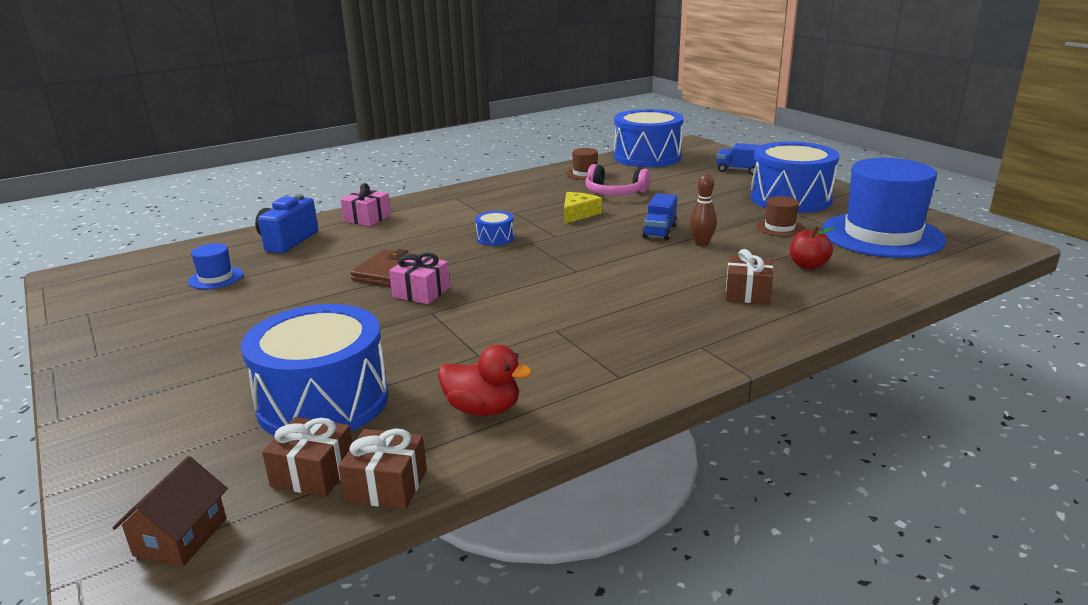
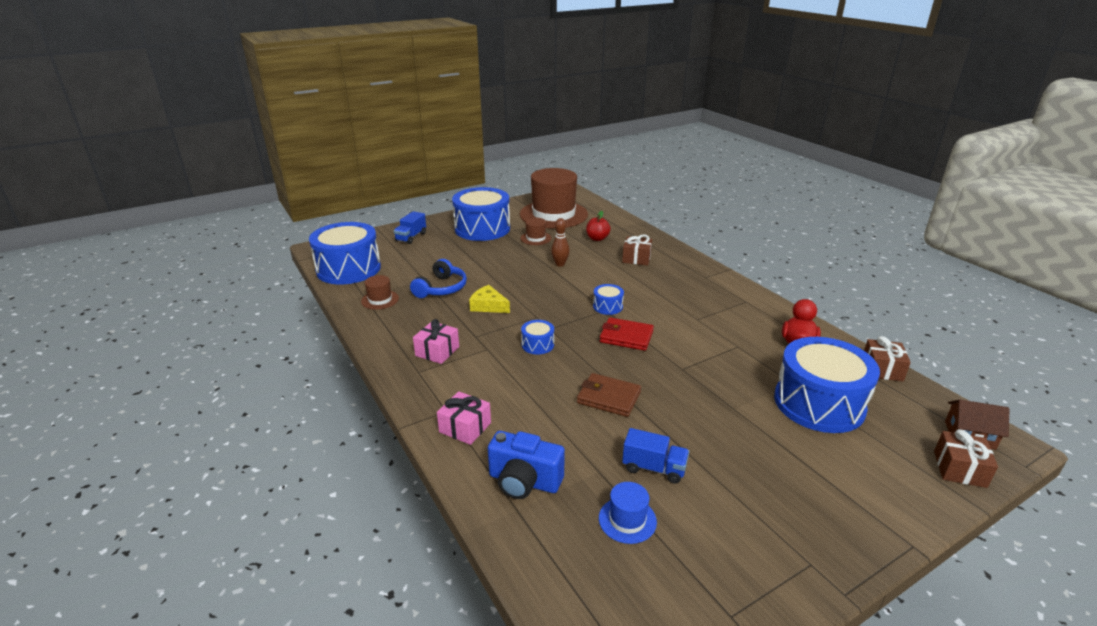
camera: 90 degrees left, 5 degrees up
(313, 473) = (888, 396): brown gift -> brown gift (959, 469)
(421, 292) = (648, 376): pink gift -> pink gift (437, 351)
(509, 282) = (626, 336): none -> red wallet
(585, 272) = (607, 306): none -> blue drum
(614, 192) = (441, 288): pink headphones -> blue headphones
(659, 232) = (535, 276): blue truck -> blue truck (654, 468)
(882, 235) = (553, 214): blue hat -> brown hat

